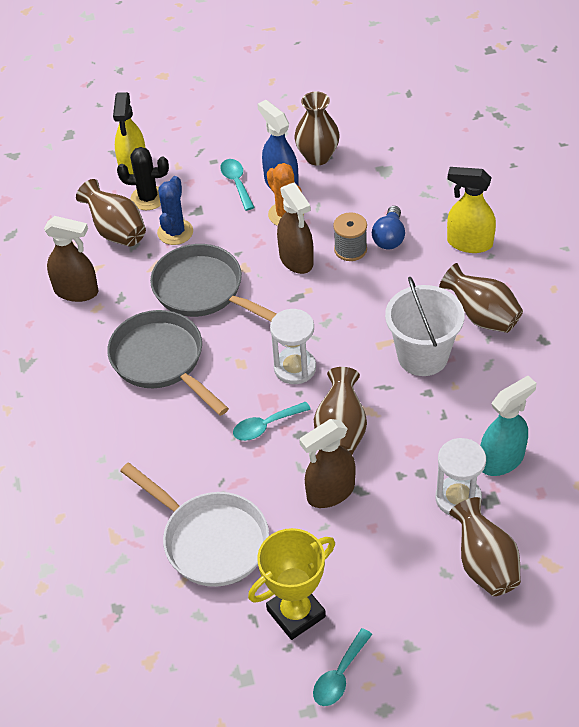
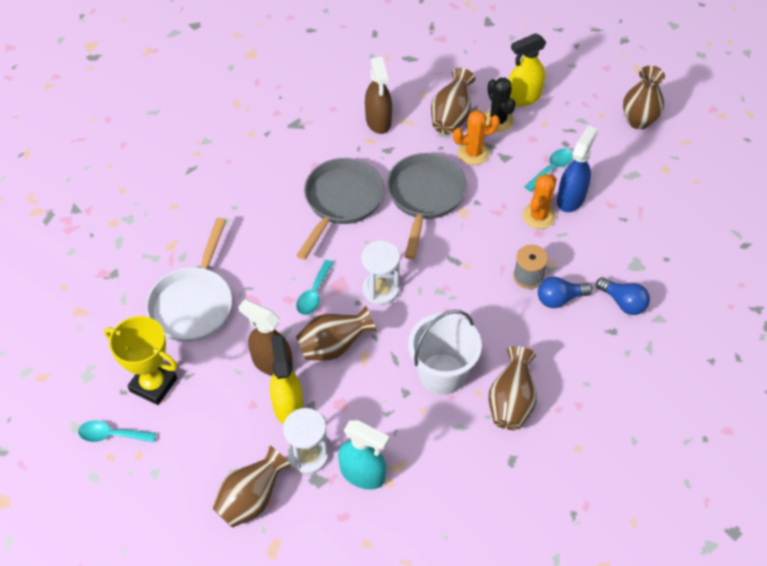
camera: 60 degrees right, 5 degrees up
(175, 232) = (473, 153): blue cactus -> orange cactus
(265, 426) = (314, 294): turquoise spoon -> turquoise spoon turned 105 degrees counterclockwise
(296, 260) = (493, 244): brown spray bottle -> none
(317, 157) = (619, 210): brown vase -> brown vase (638, 121)
(420, 196) = (623, 302): none -> blue light bulb
(469, 243) = (591, 361): yellow spray bottle -> yellow spray bottle (288, 406)

